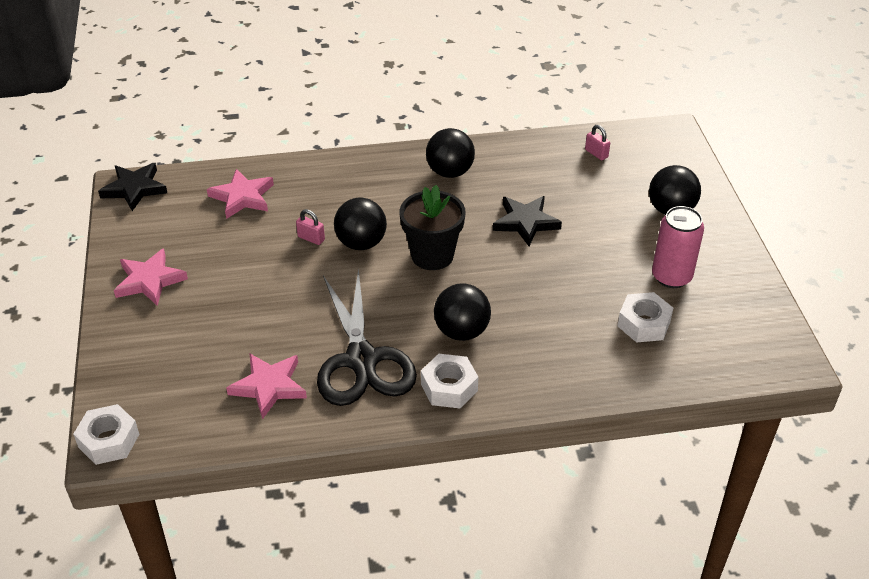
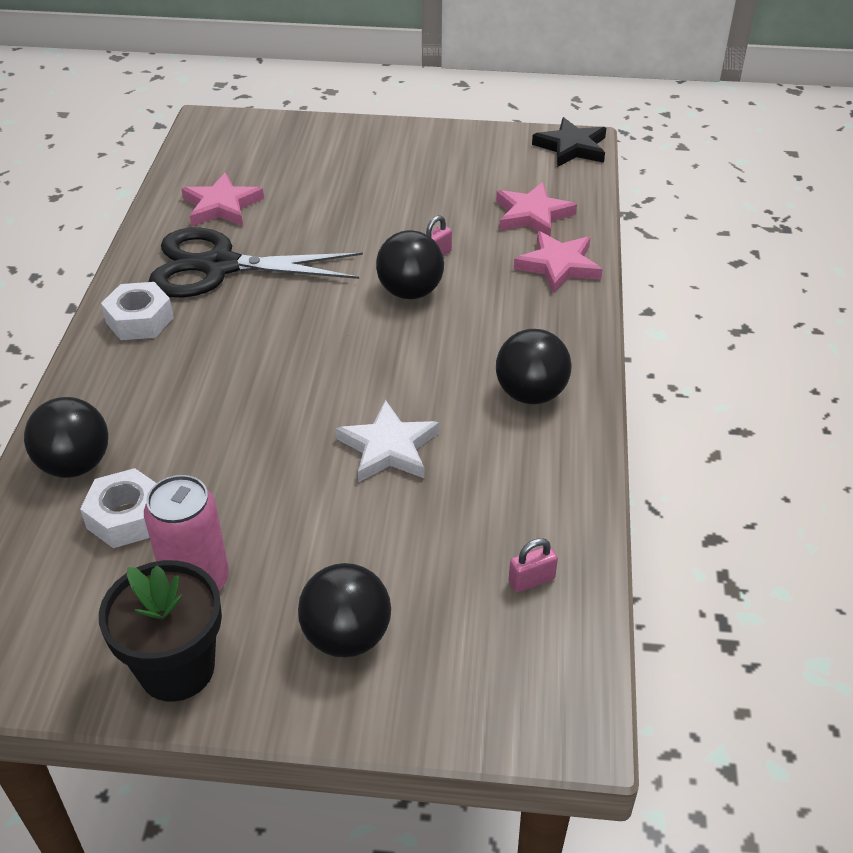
camera: 105 degrees right, 0 degrees up
(109, 440) = (215, 122): white nut -> none
(149, 280) = (413, 149): pink star -> pink star (558, 265)
(432, 255) = (360, 345): black flower pot -> black flower pot (177, 669)
(461, 331) = (216, 345): black ball -> black ball (75, 465)
(525, 222) = (388, 447): black star -> white star

